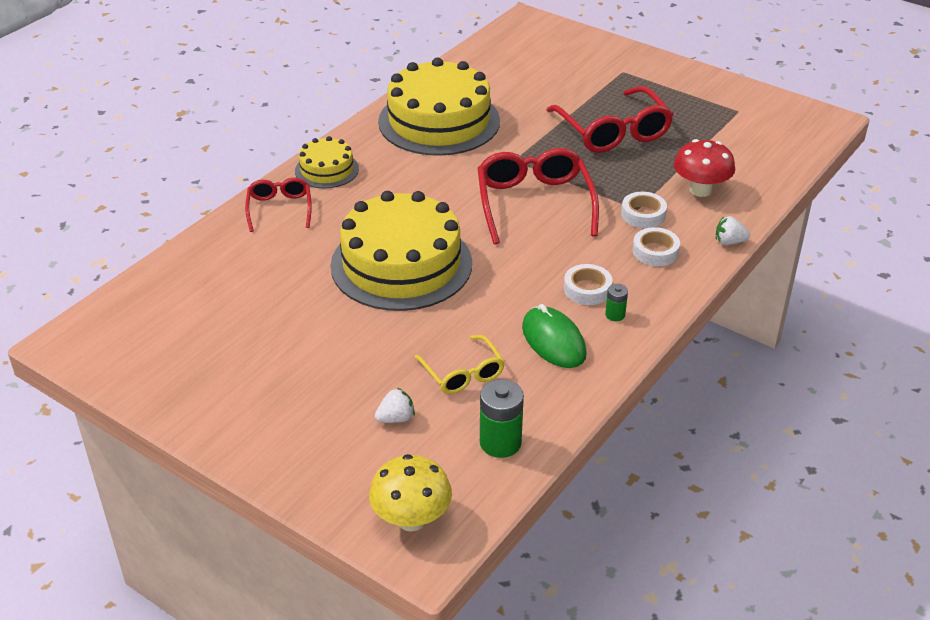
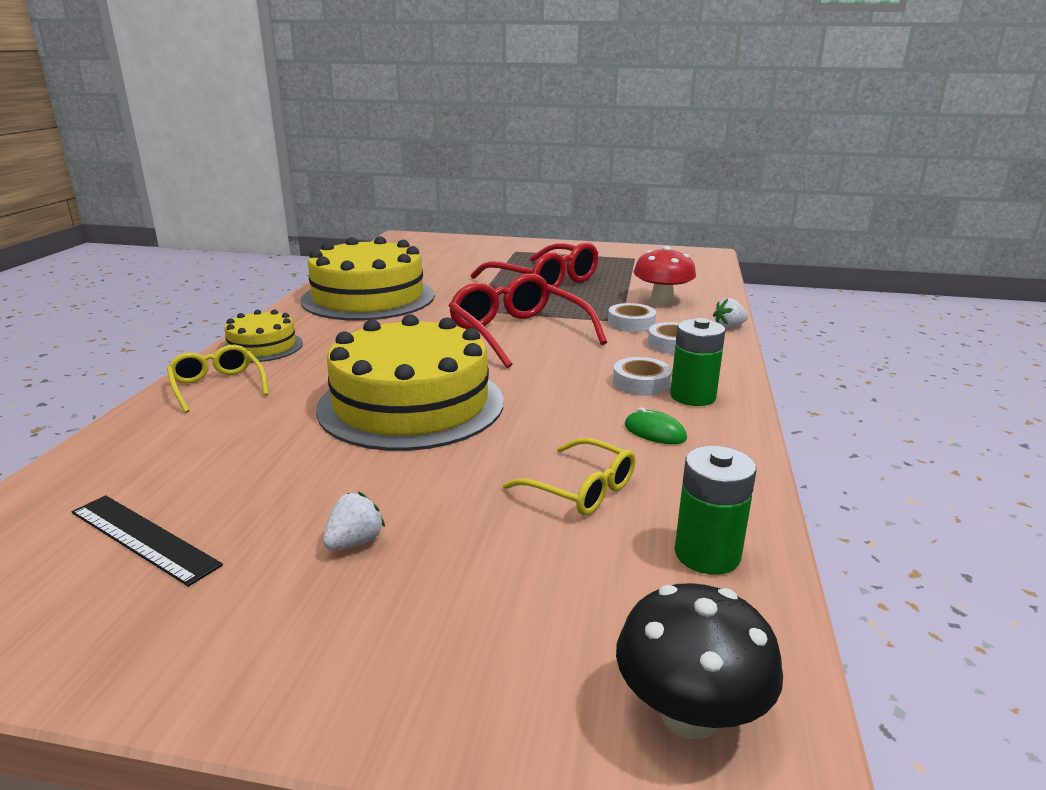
camera: 25 degrees left, 15 degrees down
(199, 331) = (144, 538): none -> black ruler
(279, 209) = (217, 386): red glasses -> yellow glasses
(396, 418) = (536, 567): white strawberry -> white strawberry (354, 542)
(411, 519) = (689, 714): yellow mushroom -> black mushroom
(553, 341) = (654, 432): green mouse -> green mouse, size x0.58
(615, 315) = (693, 396): green battery -> green battery, size x1.88

